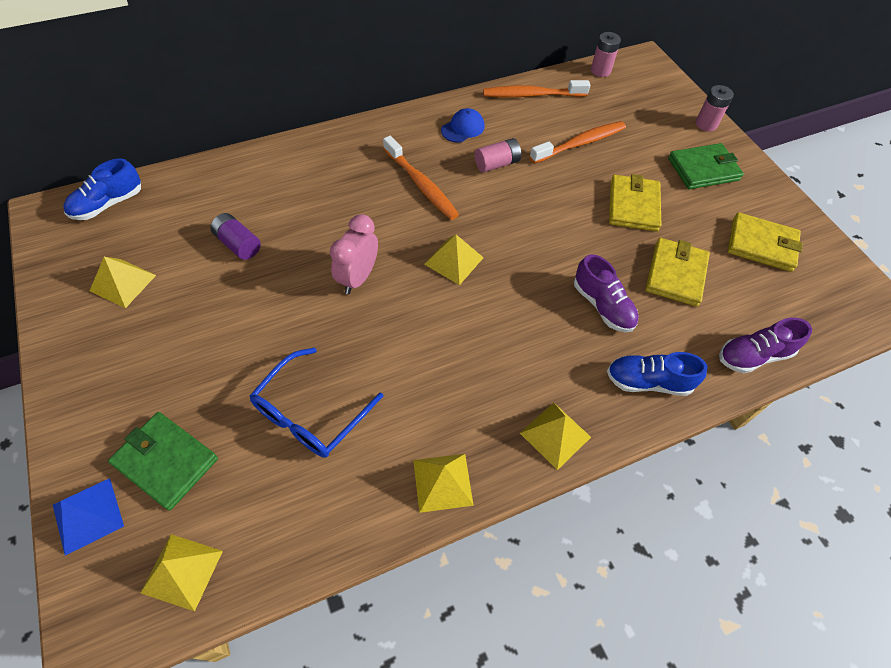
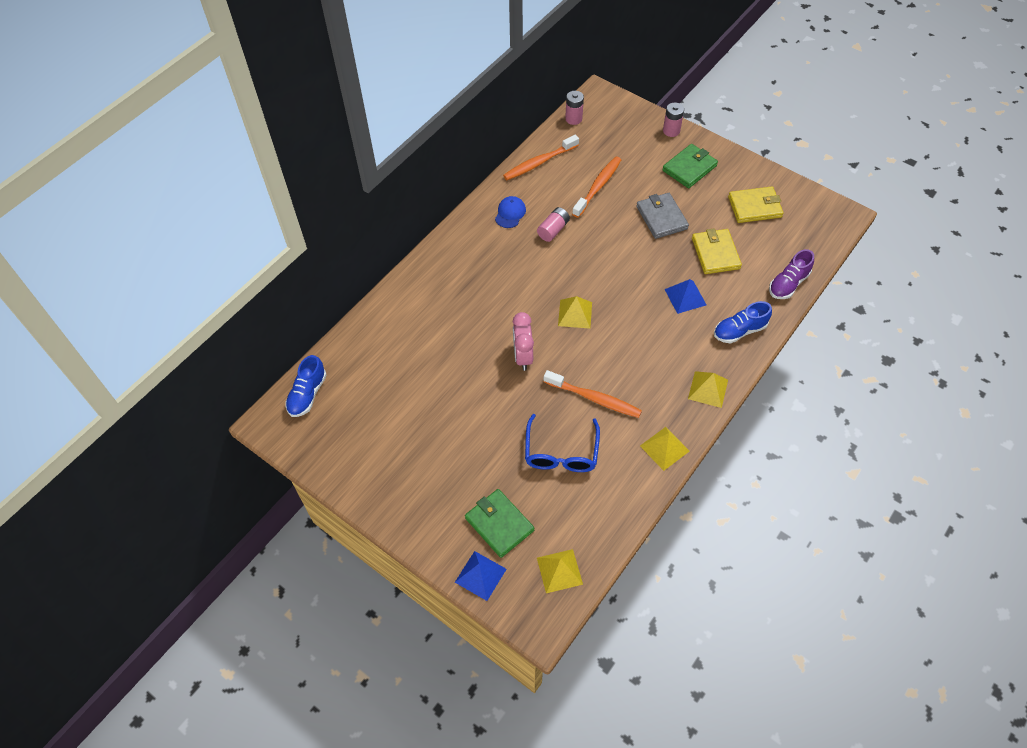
camera: 25 degrees left, 0 degrees up
(123, 283) = (371, 440): yellow pyramid -> none
(166, 461) = (499, 524): green wallet -> green wallet turned 45 degrees clockwise
(238, 244) = (425, 375): purple battery -> none
(421, 185) = (514, 271): orange toothbrush -> orange toothbrush (594, 398)
(602, 306) = (685, 297): purple shoe -> blue pyramid
(633, 206) = (661, 218): yellow wallet -> grey wallet

